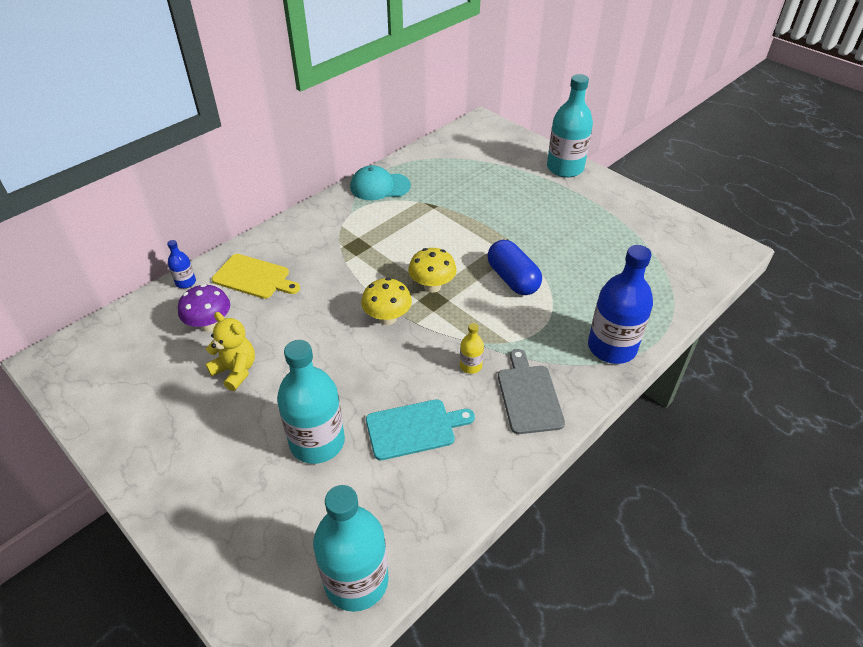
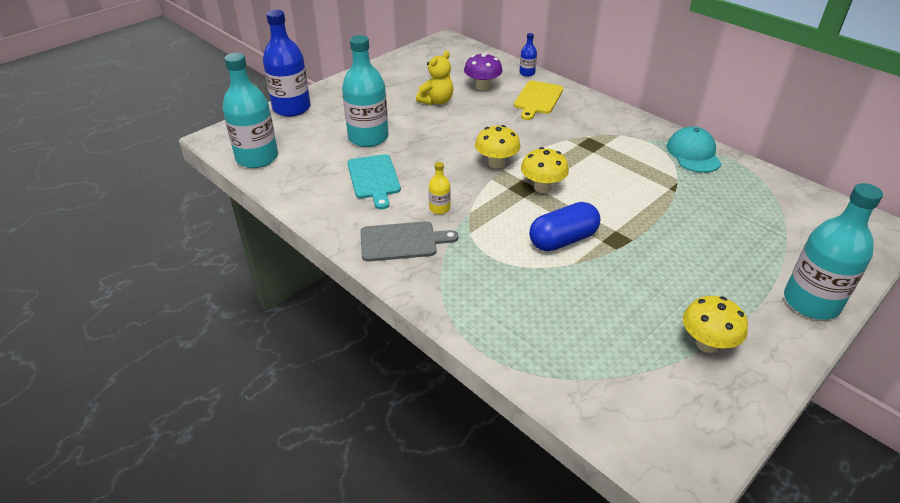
camera: 90 degrees right, 5 degrees down
(612, 347) = (464, 306): blue bottle -> blue bottle (291, 108)
(617, 219) = (707, 344): none -> yellow mushroom

